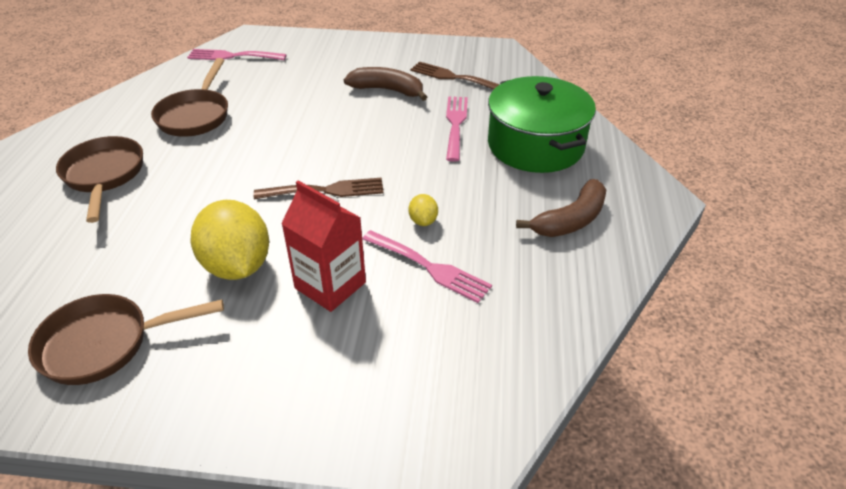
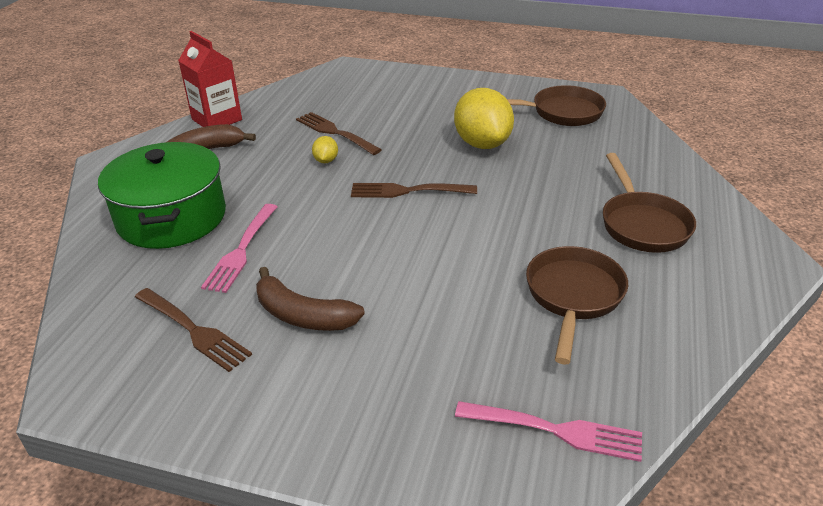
camera: 170 degrees left, 5 degrees down
(330, 285) = (411, 128): red carton -> red carton (217, 119)
(428, 267) = (336, 133): pink fork -> brown fork

